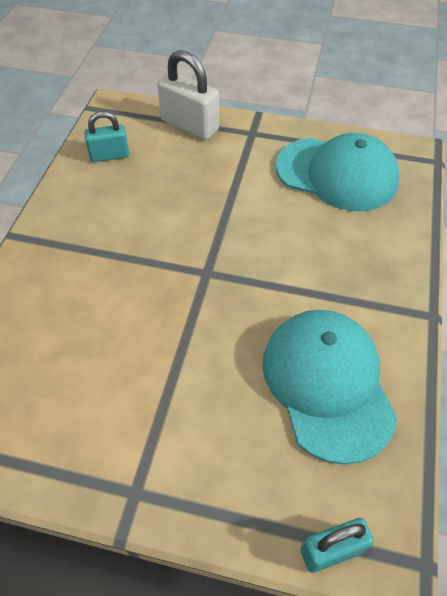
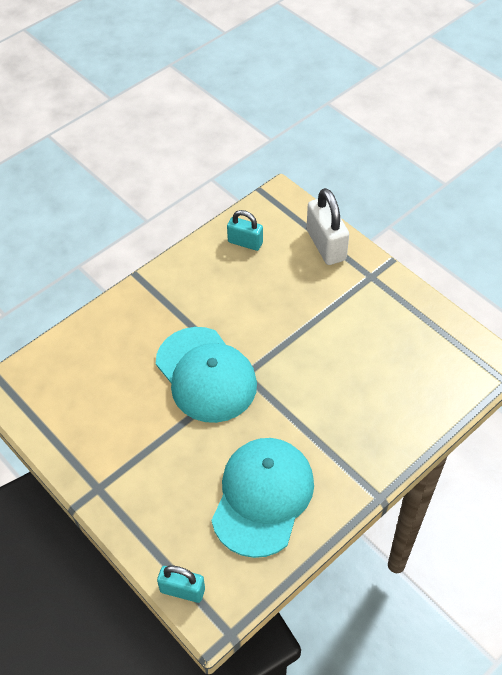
camera: 35 degrees right, 0 degrees up
(337, 174) = (409, 348): turquoise cap -> turquoise cap (206, 375)

